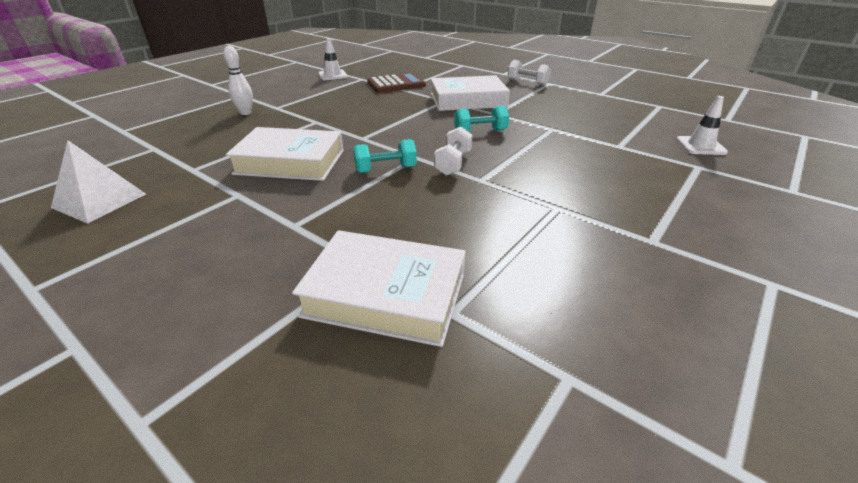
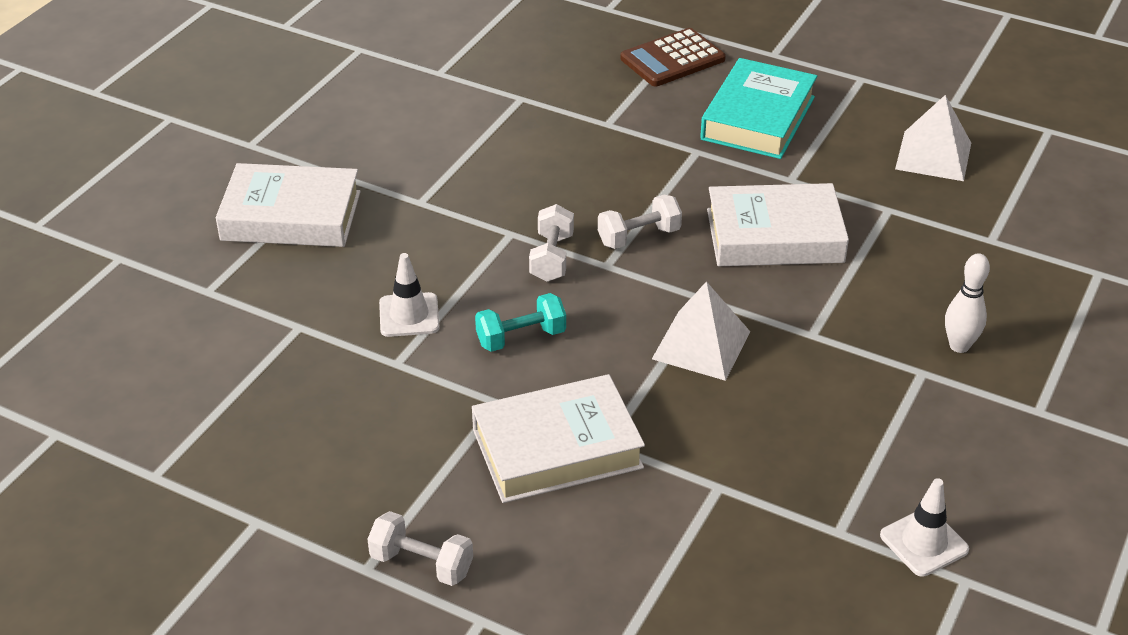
camera: 170 degrees right, 5 degrees up
(203, 252) = (758, 118): none -> turquoise book
(379, 122) = (701, 345): none -> white pyramid
(385, 295) = (577, 103): white book -> white book (291, 216)
(386, 169) = (639, 237): turquoise dumbbell -> white dumbbell
(396, 84) = (740, 509): brown calculator -> brown calculator (672, 59)
(700, 146) = (170, 340): white traffic cone -> white traffic cone (409, 315)

